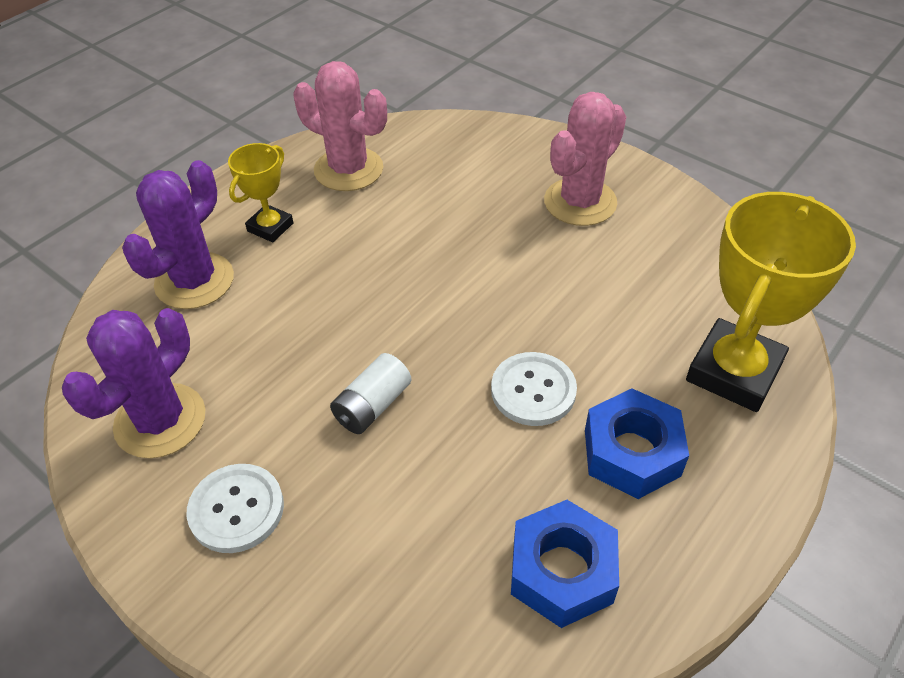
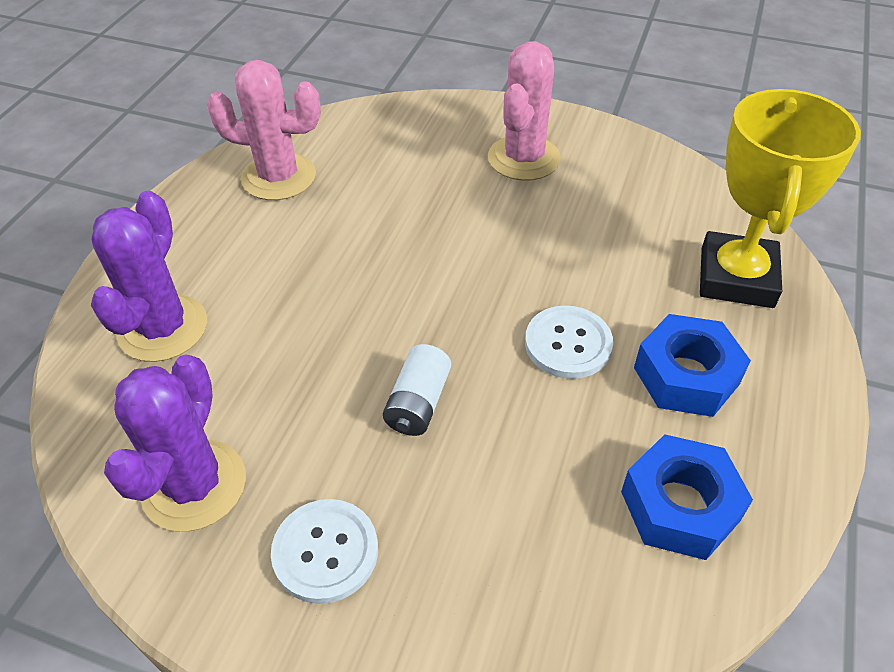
camera: 20 degrees left, 0 degrees up
(270, 227) = (222, 253): yellow trophy -> none

